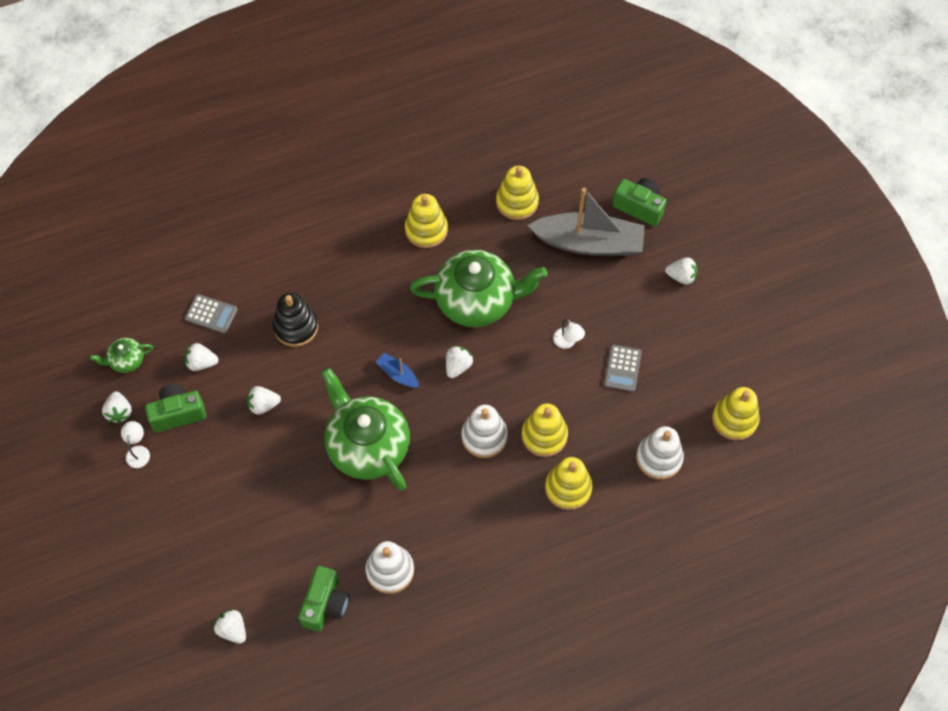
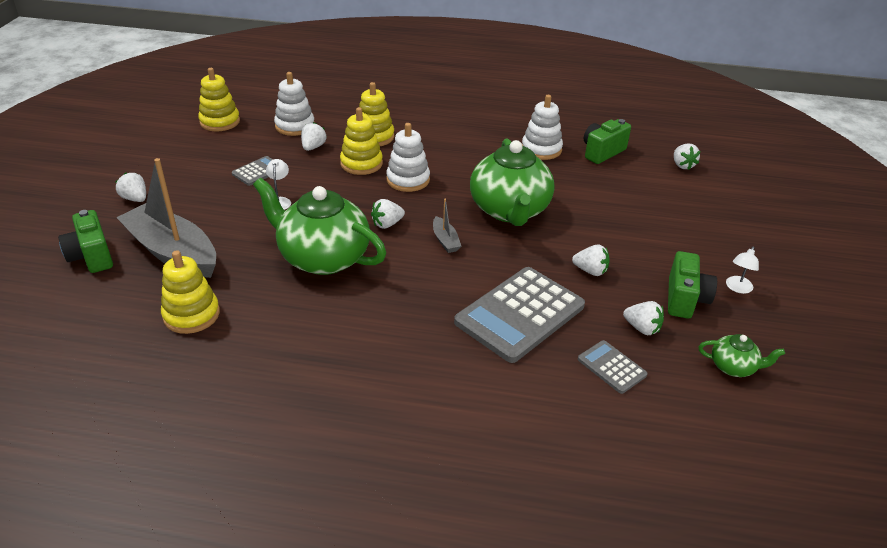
camera: 150 degrees left, 25 degrees down
(119, 412) = (752, 326): white strawberry -> white strawberry (313, 147)
(178, 413) = (685, 299): green camera -> green camera turned 90 degrees counterclockwise
(296, 327) = (520, 314): black stacking toy -> grey calculator
(398, 374) = (445, 240): blue boat -> grey boat
(426, 230) = (310, 335): yellow stacking toy -> none

